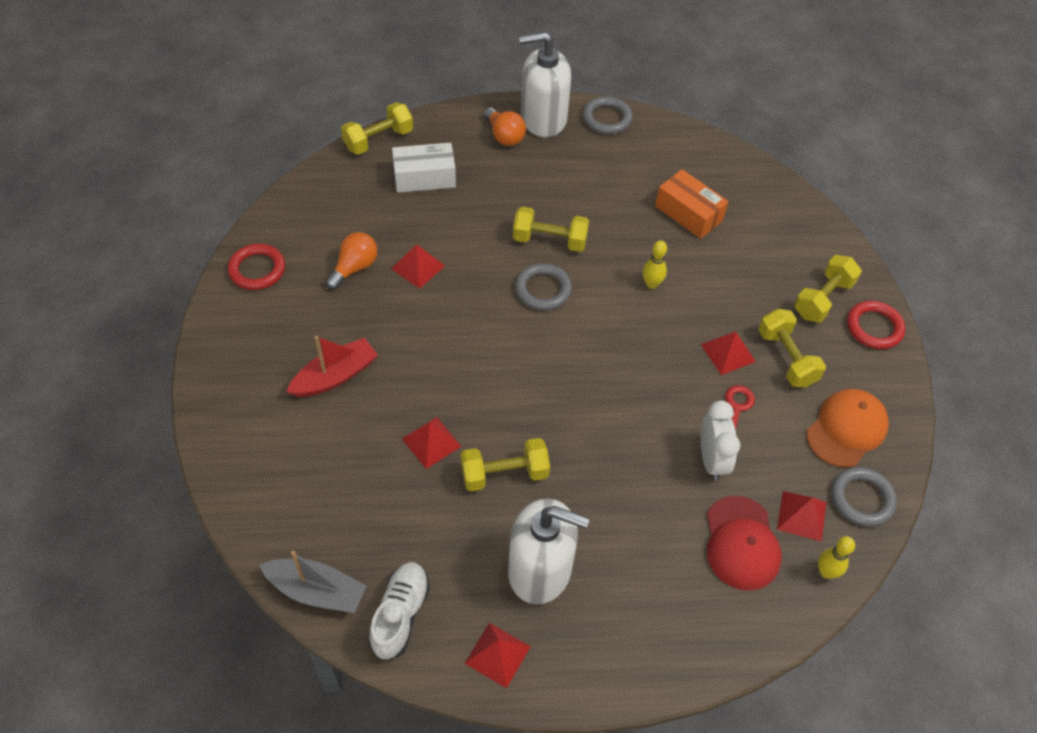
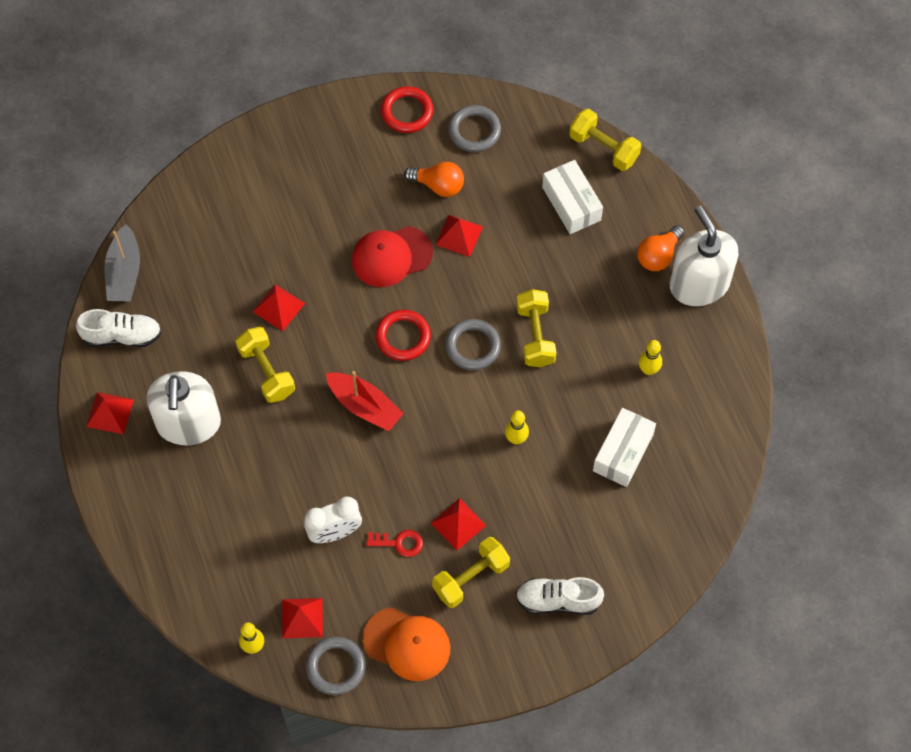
camera: 75 degrees right, 10 degrees up
(335, 376) = (318, 213): red boat -> red boat (364, 406)
(607, 118) = (727, 343): grey ring -> grey ring (474, 131)
(613, 174) = (648, 370): none -> yellow bowling pin
(688, 213) = (623, 452): orange box -> white box
(741, 543) = (260, 572): red cap -> red cap (391, 256)
(822, 299) = (558, 600): yellow dumbbell -> white shoe
(874, 327) = (539, 655): red ring -> red ring (403, 337)

